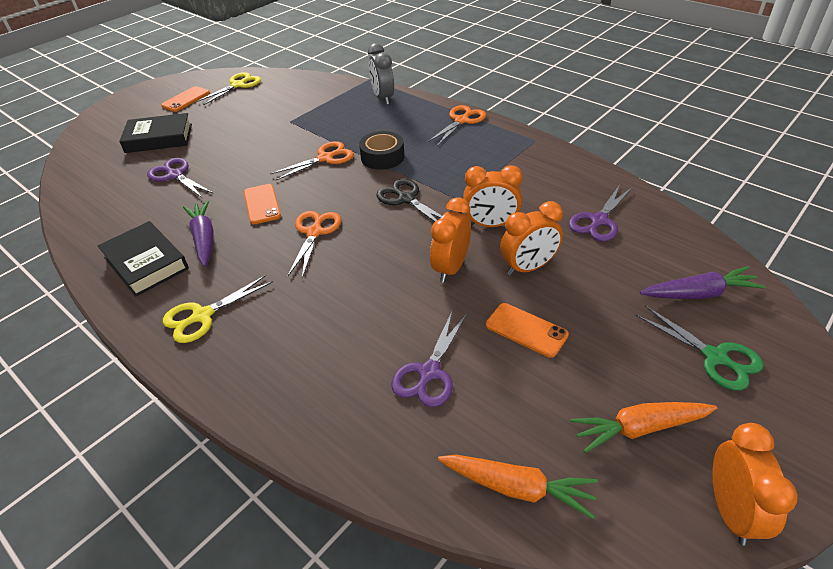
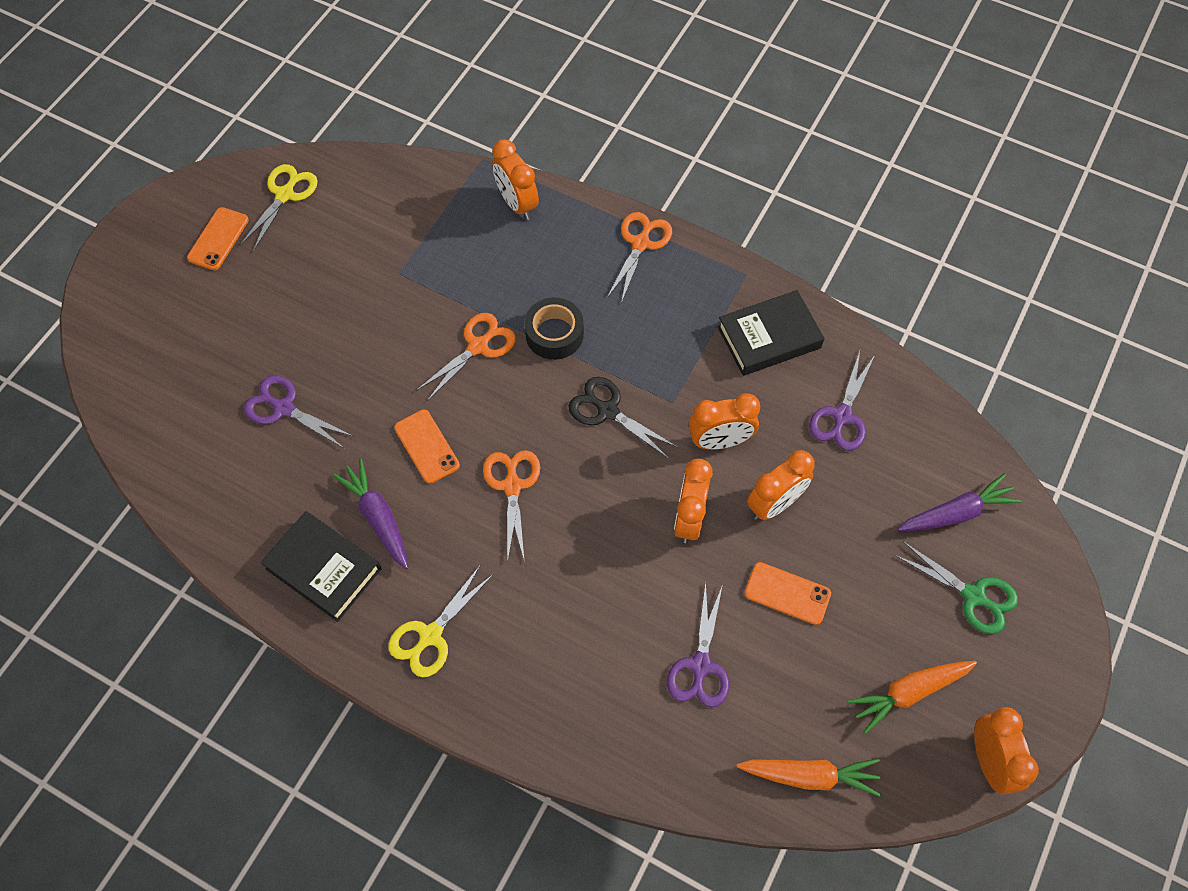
camera: 15 degrees left, 20 degrees up
(159, 138) = (221, 334): black book -> black book (769, 337)
(383, 98) = (517, 204): grey clock -> orange clock

